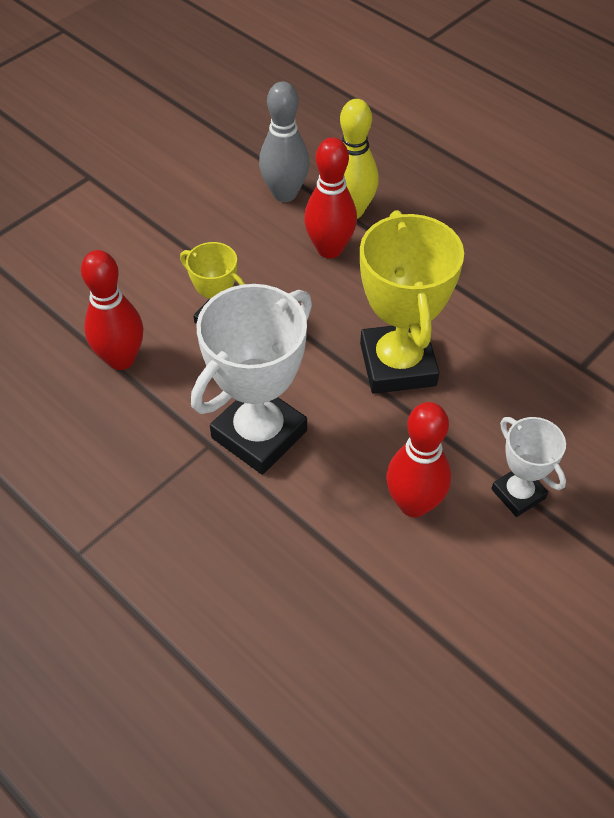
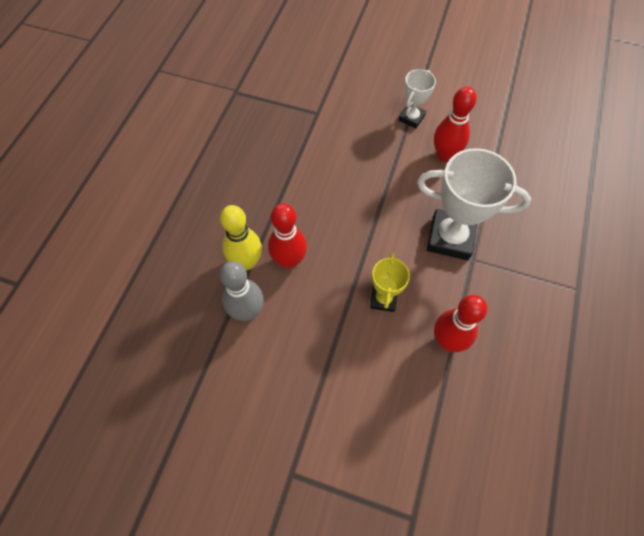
camera: 115 degrees left, 10 degrees up
(397, 364) = (362, 191): yellow trophy -> none

